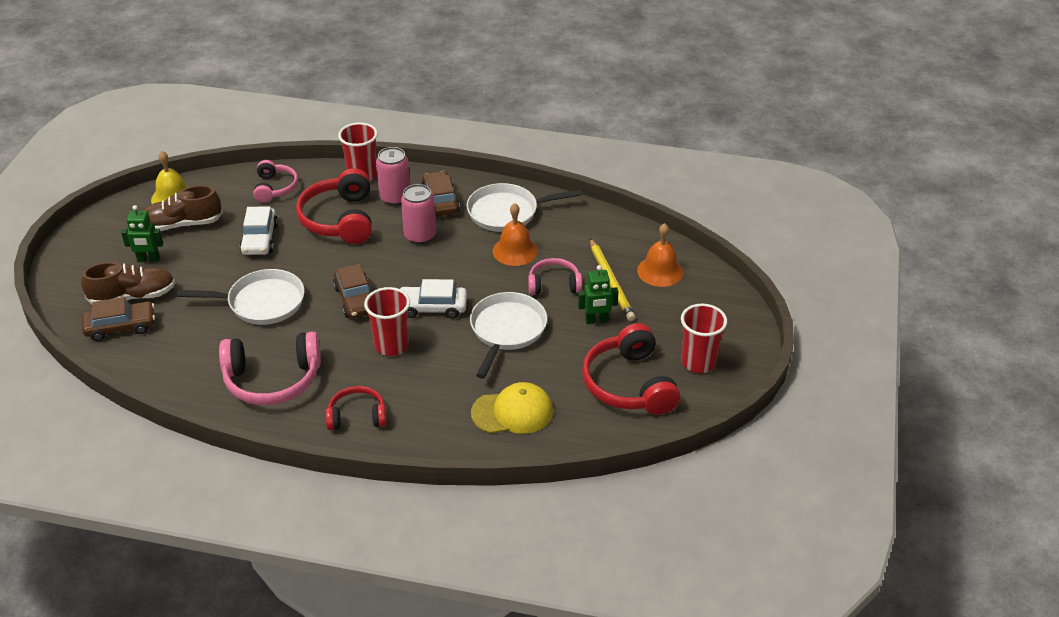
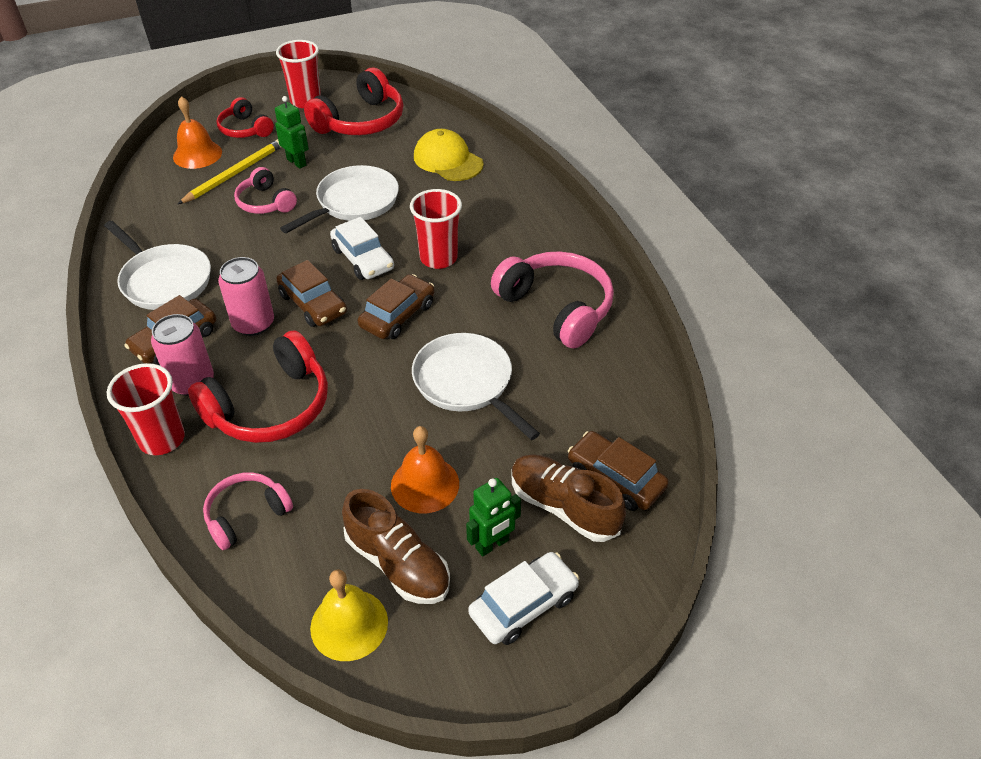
camera: 125 degrees left, 5 degrees up
(148, 260) = (492, 544): green robot -> green robot turned 90 degrees clockwise
(259, 239) = (364, 458): white car -> white car (523, 605)
(357, 416) = (540, 234): red headphones -> red headphones (245, 129)
(410, 267) = (313, 304): none -> brown car
(507, 330) = (354, 202): white pan -> white pan turned 150 degrees clockwise
(515, 251) = (230, 246): orange bell -> orange bell (425, 484)

